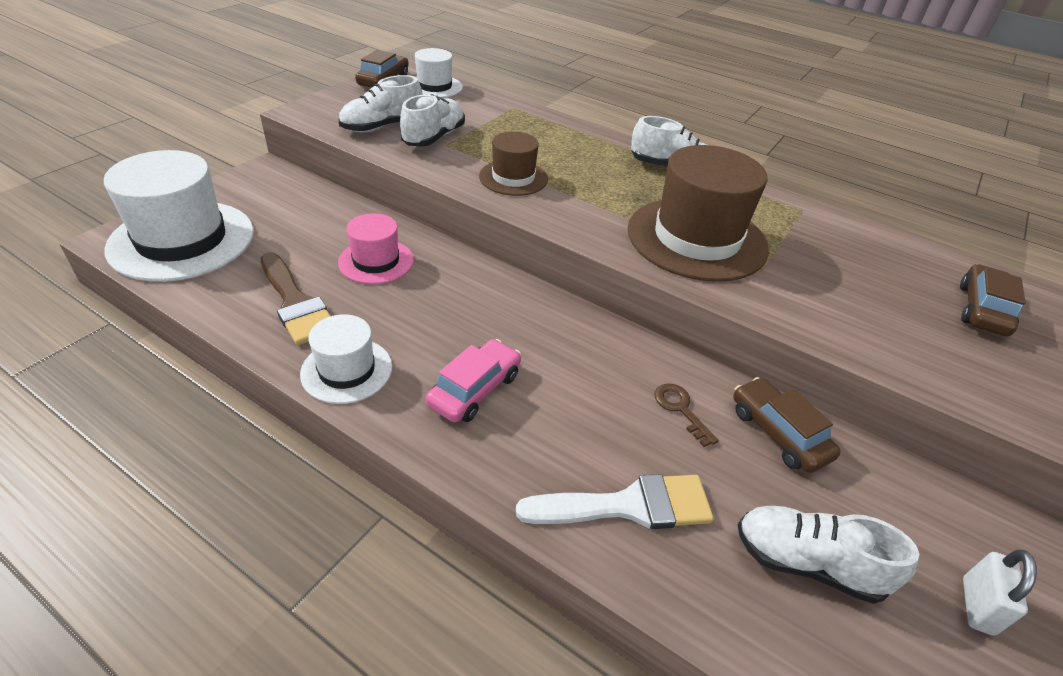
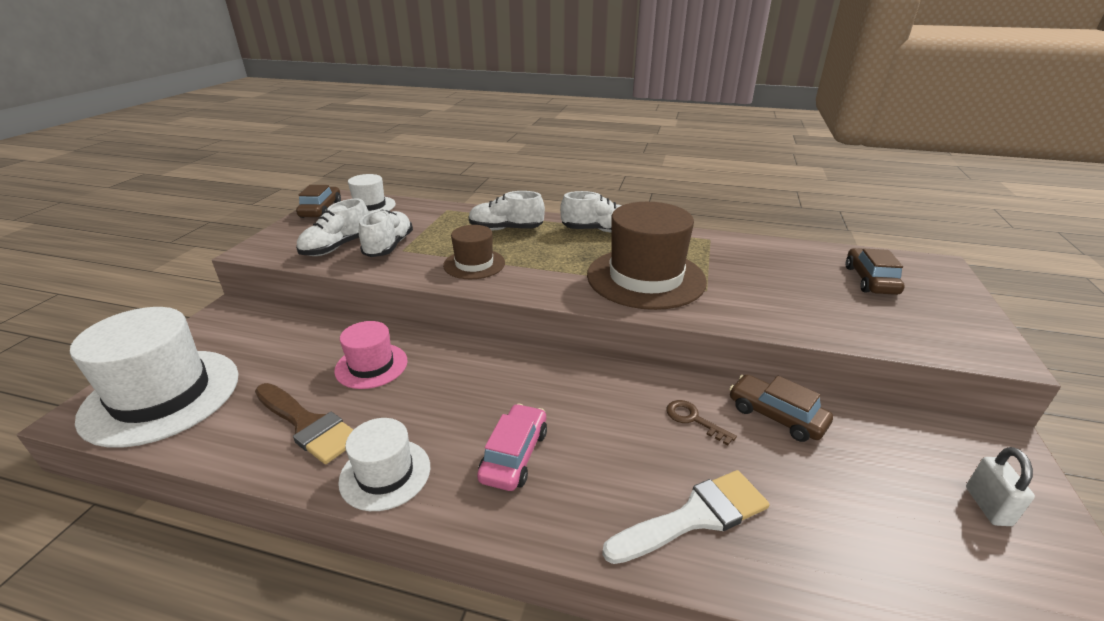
camera: 15 degrees left, 10 degrees down
(807, 563) = (855, 516): white shoe -> white shoe (506, 229)

